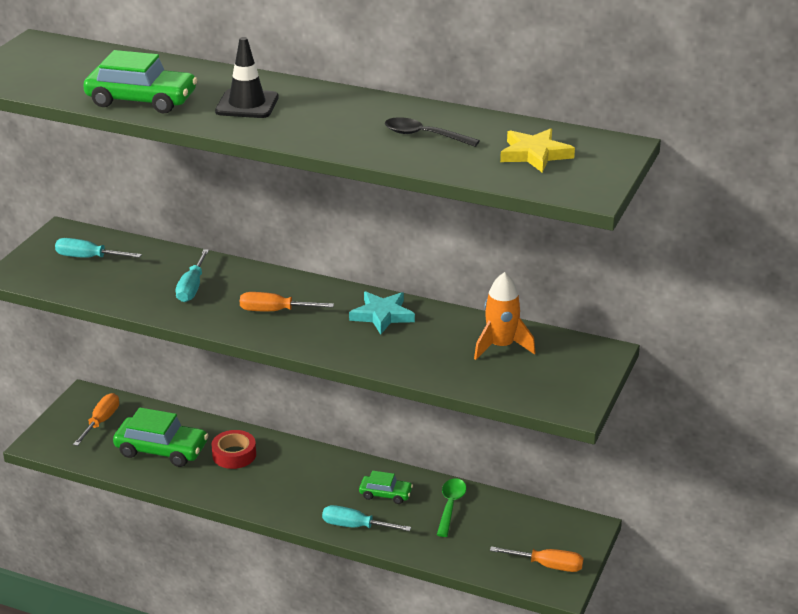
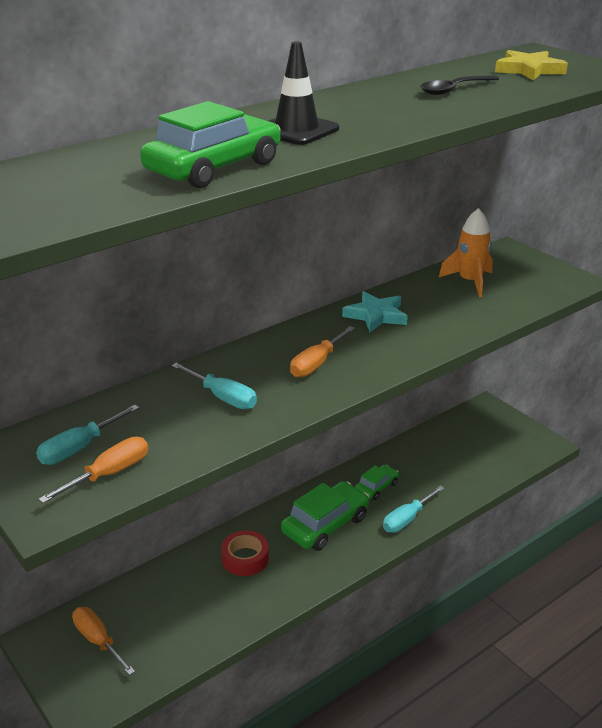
camera: 60 degrees left, 0 degrees up
(161, 450) = (191, 608): green car -> green car (325, 524)
(450, 506) = (417, 459): green spoon -> none
(547, 565) = (519, 440): orange screwdriver -> orange screwdriver (109, 474)

